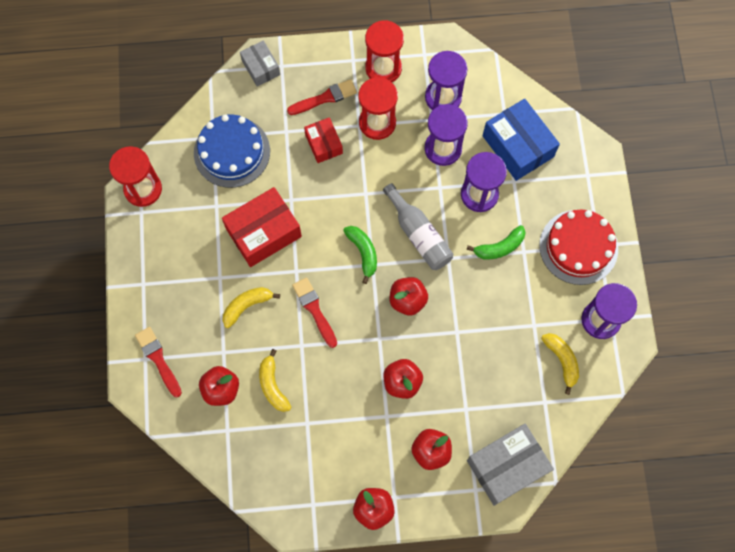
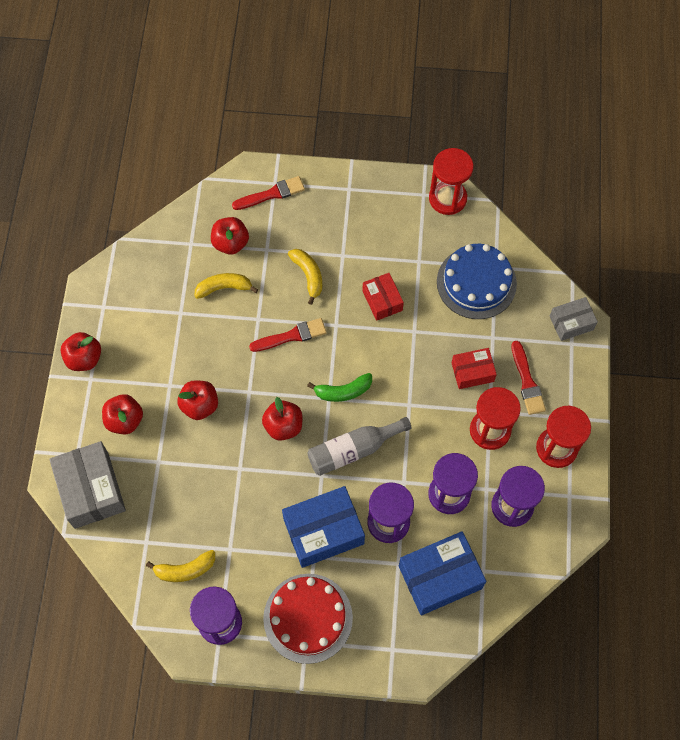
camera: 100 degrees right, 5 degrees down
(263, 233) = (382, 300): red box -> red box, size x0.58
(499, 247) = (323, 531): green banana -> blue box

